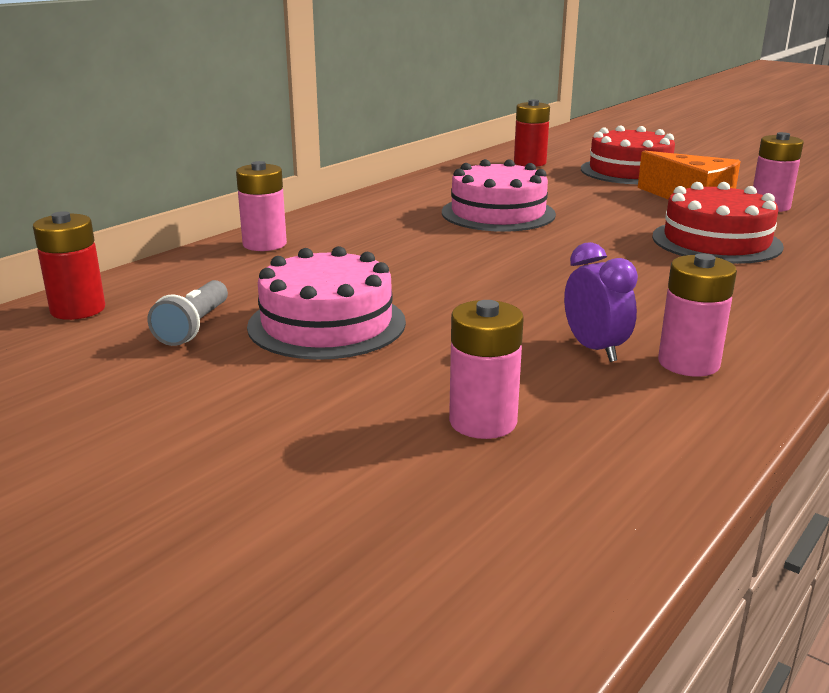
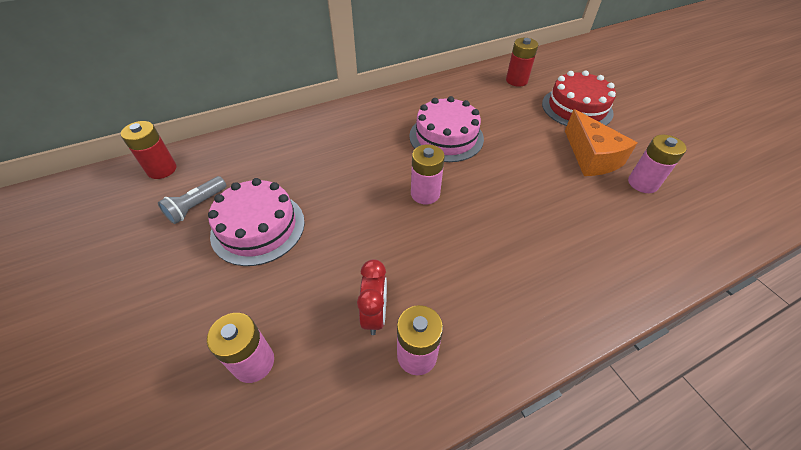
camera: 25 degrees right, 25 degrees up
(264, 244) = (292, 133): pink battery -> pink battery (425, 194)
(594, 349) = (374, 315): purple clock -> red clock
(716, 241) = (561, 216): red cake -> none

